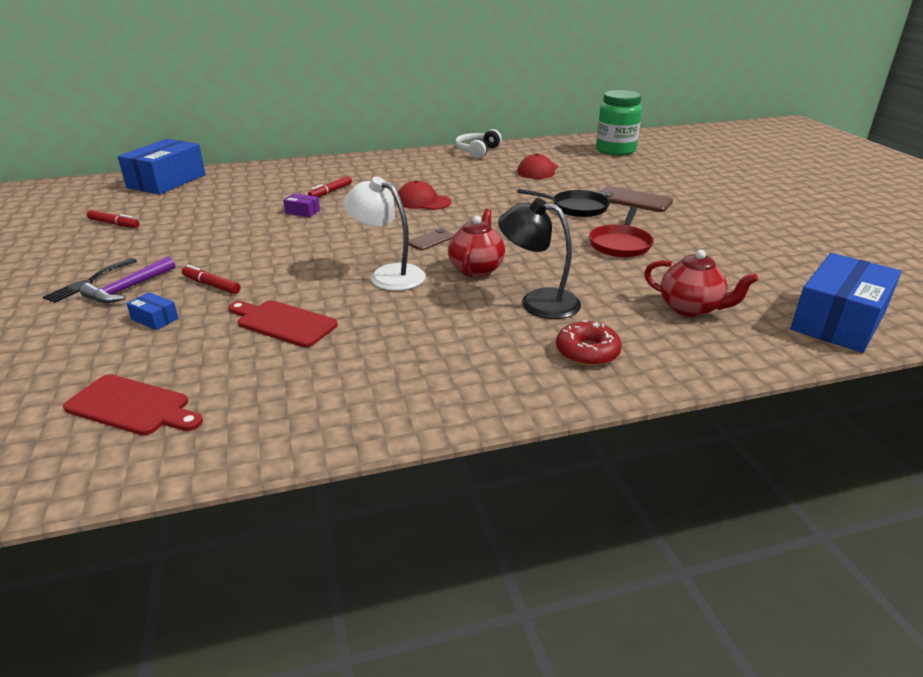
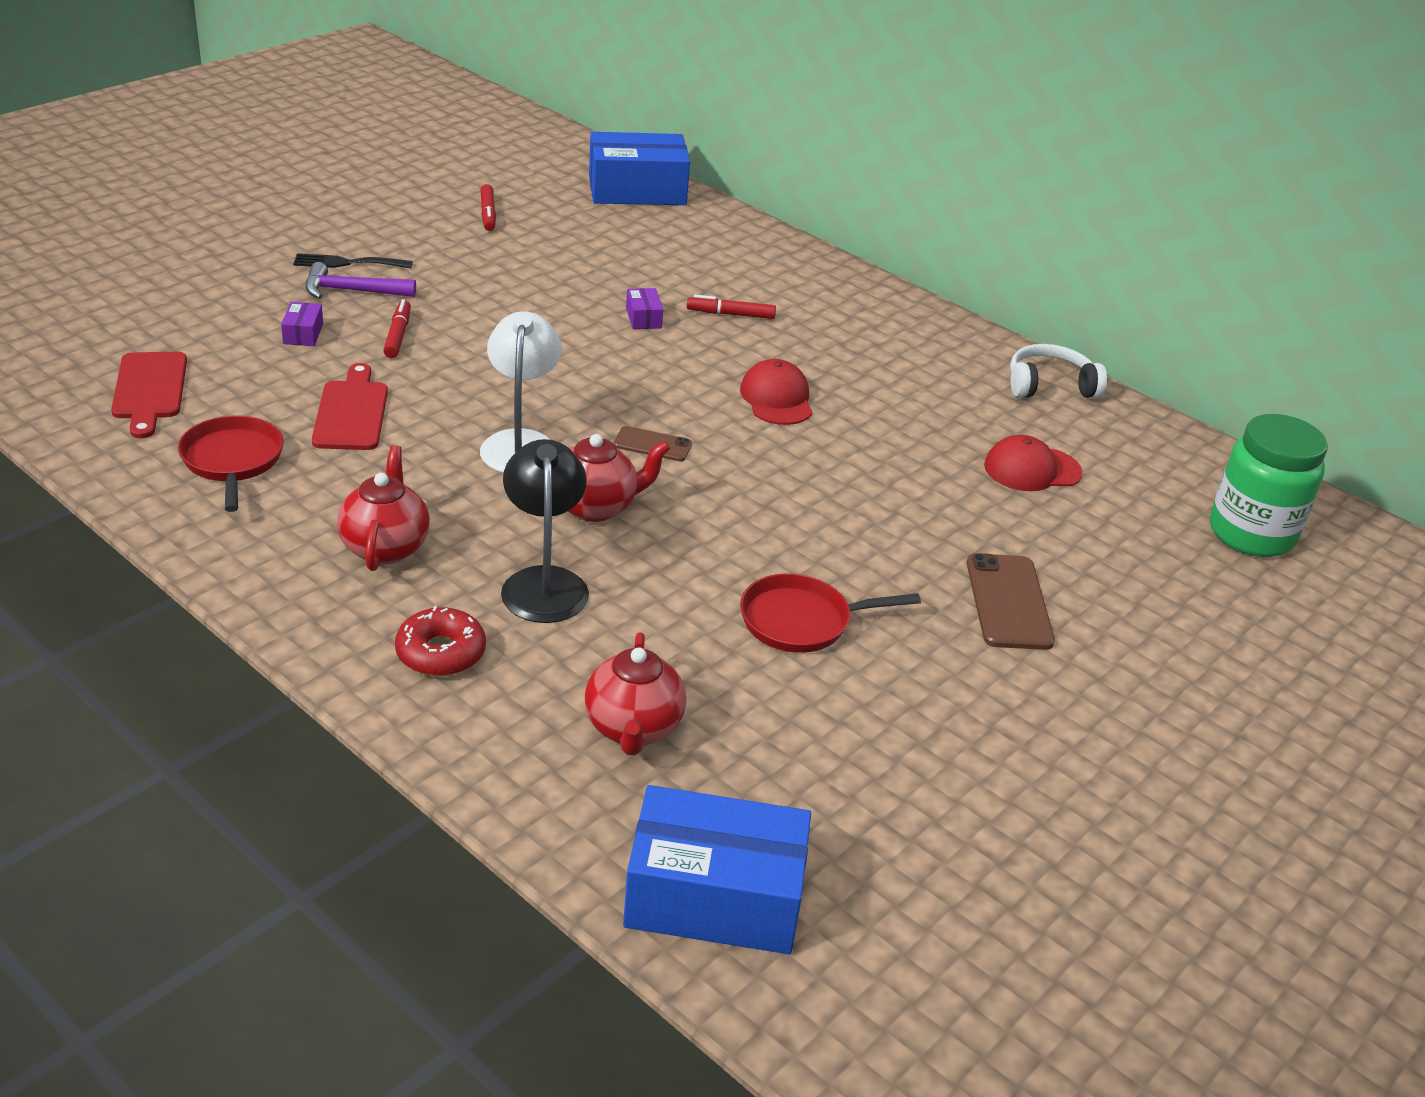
camera: 55 degrees right, 5 degrees up
(155, 319) = (303, 333): blue box -> purple box
(287, 386) = (232, 461): none -> red pan
(457, 346) = (385, 547): none -> red teapot
(576, 208) = (905, 546): black pan -> none

